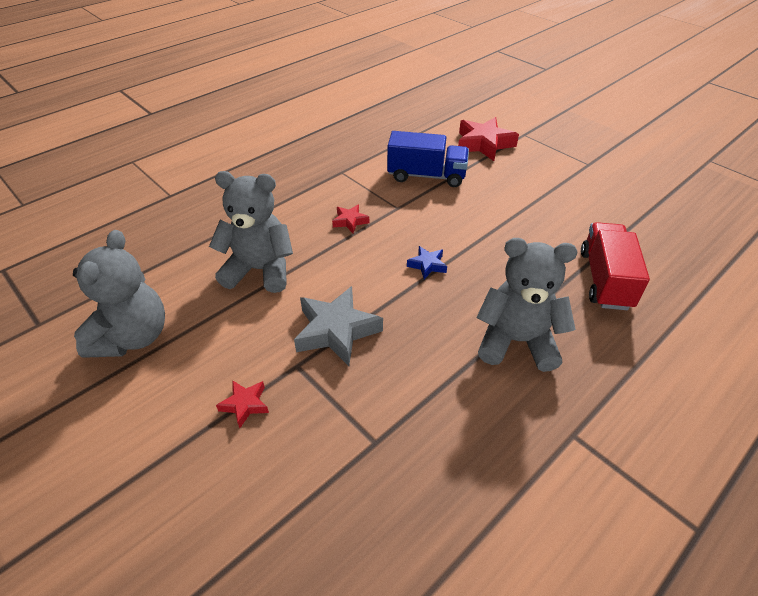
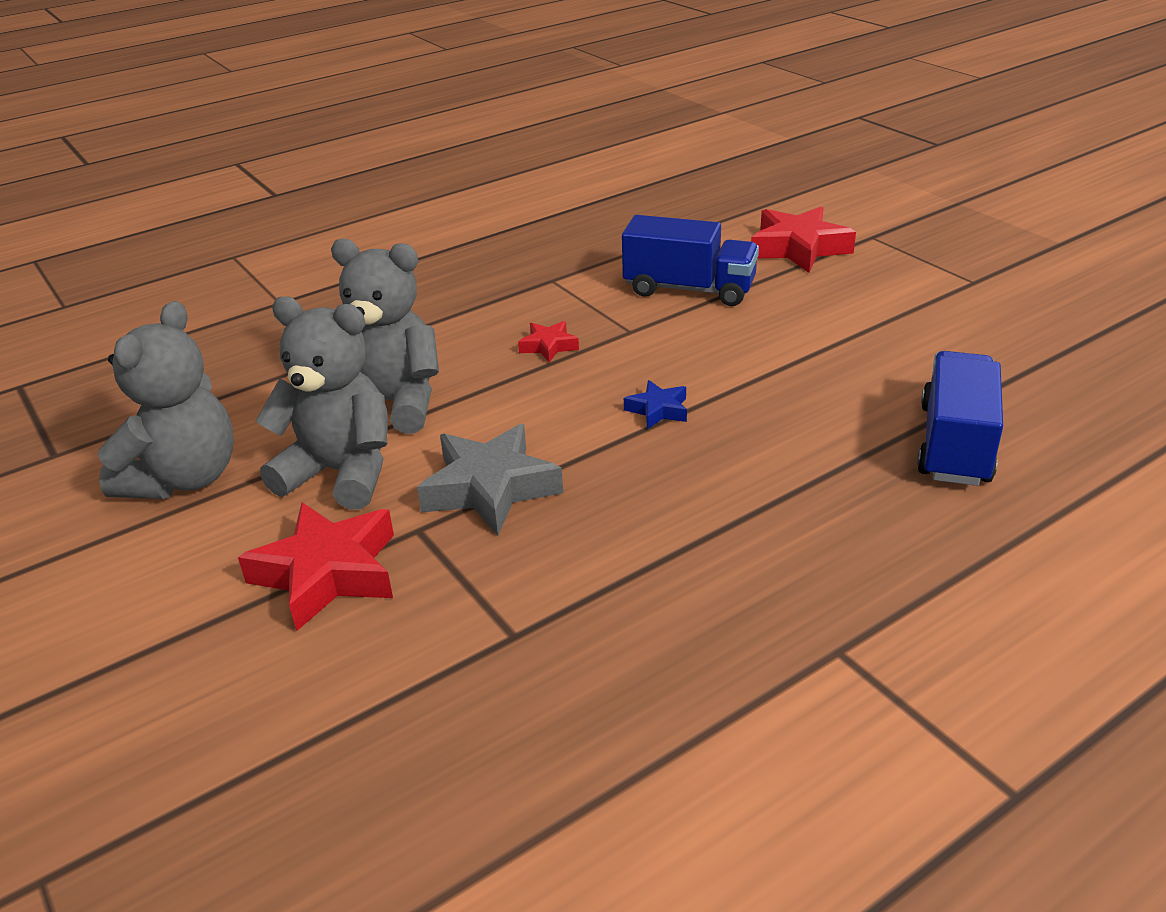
camera: 10 degrees right, 10 degrees down
(245, 405) = (328, 573): red star -> red star, size x1.96
(516, 341) = (778, 519): grey teddy bear -> grey teddy bear (341, 472)
(605, 279) = (954, 444): red truck -> blue truck

